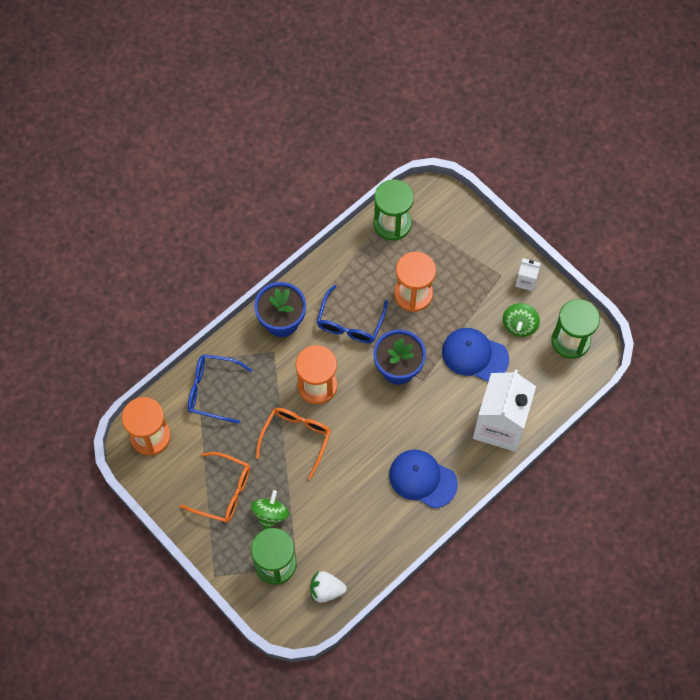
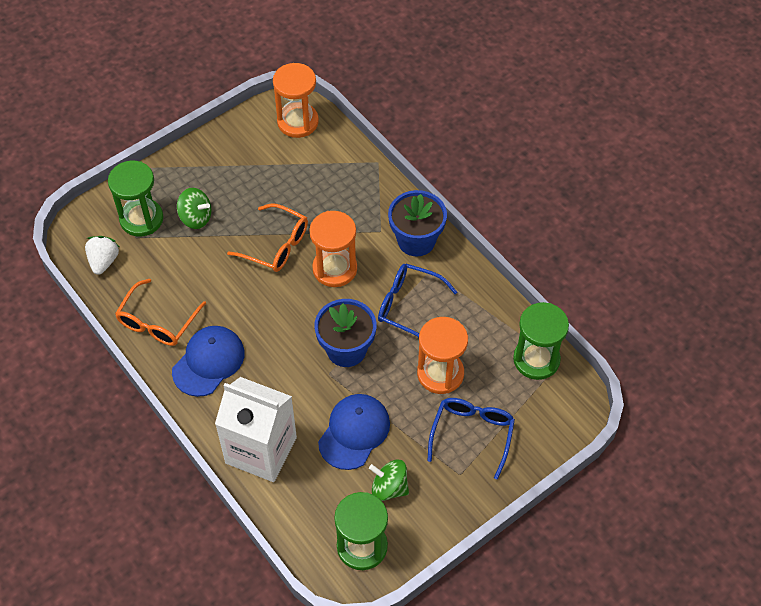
camera: 95 degrees right, 10 degrees down
(212, 390) = (341, 174): blue glasses -> blue glasses (472, 434)
(224, 492) = (227, 179): orange glasses -> orange glasses (157, 322)
(526, 281) = (450, 503): white carton -> none

